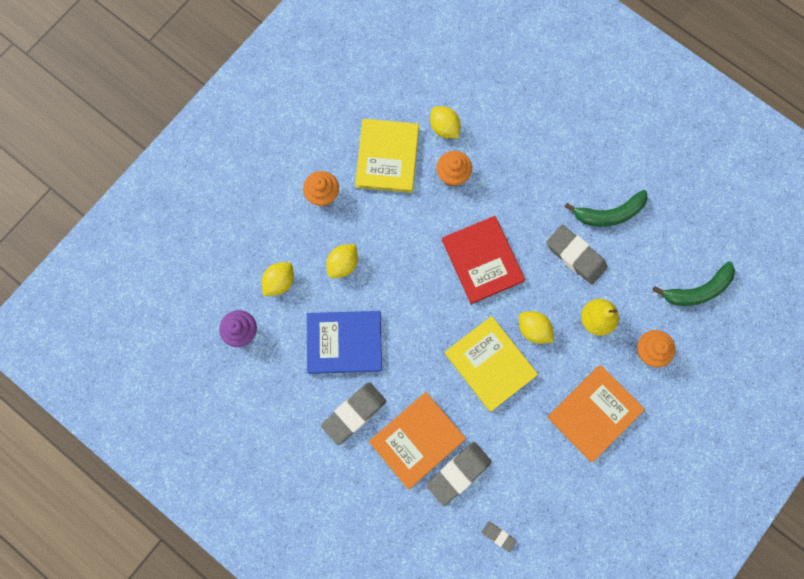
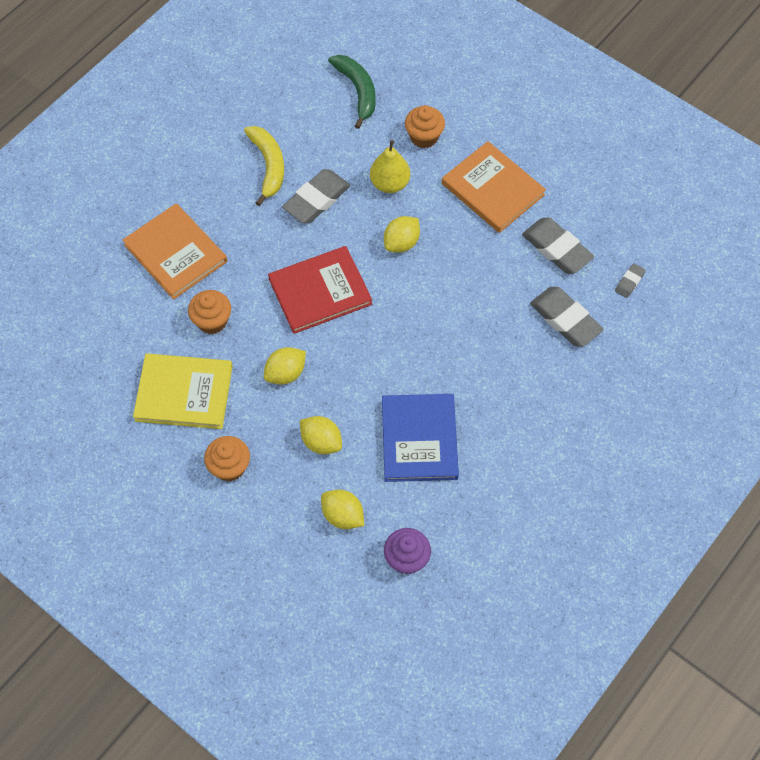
camera: 90 degrees left, 15 degrees down
(354, 413) = (503, 427): grey eraser -> grey eraser (556, 249)
(417, 440) = (531, 361): orange book -> orange book (175, 253)
(444, 128) = (150, 329): yellow lemon -> yellow lemon (285, 373)
(490, 364) = (441, 286): yellow book -> none
(609, 214) = (268, 166): green banana -> yellow banana

